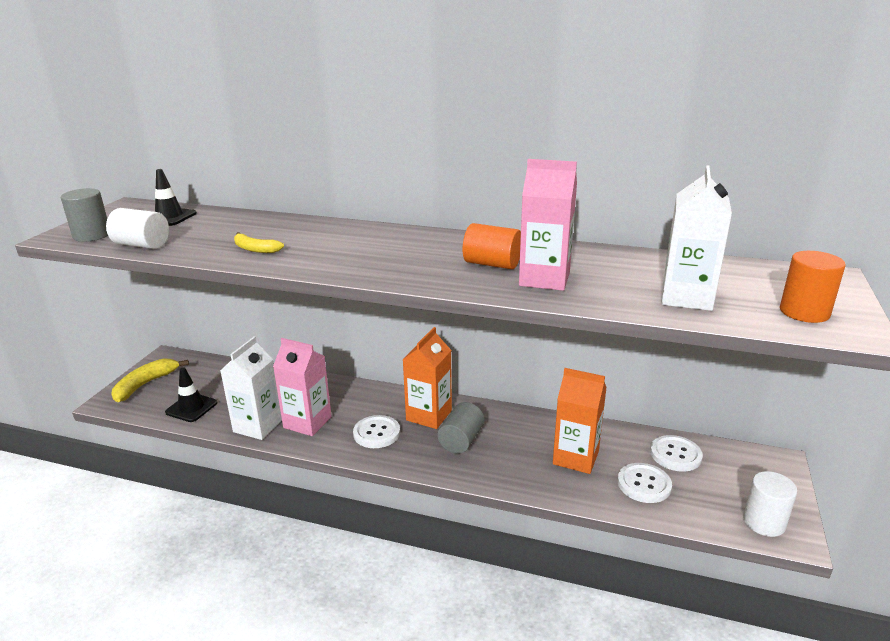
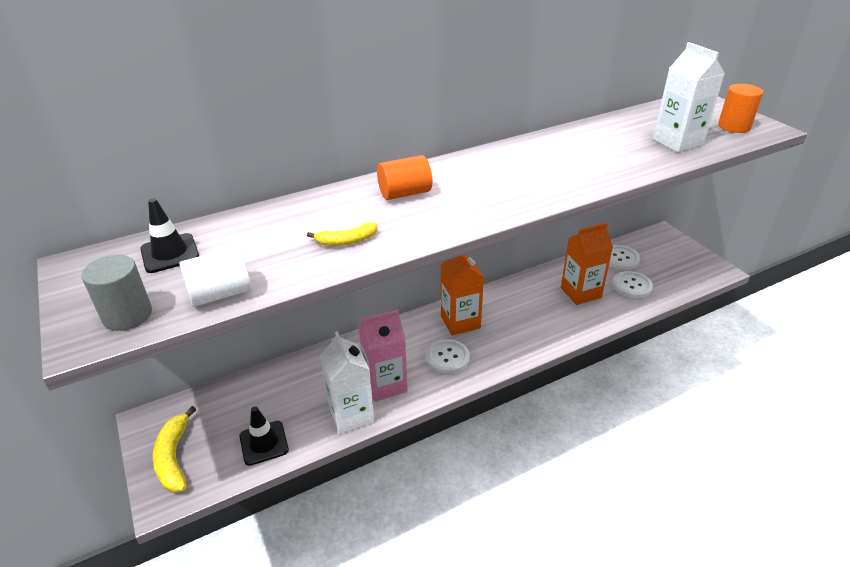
camera: 45 degrees left, 10 degrees up
(461, 440) = (507, 325): grey cylinder -> none
(492, 264) = (542, 168): orange cylinder -> orange cylinder (405, 193)
(544, 279) = (592, 164): pink carton -> none
(764, 522) = (701, 271): white cylinder -> none

